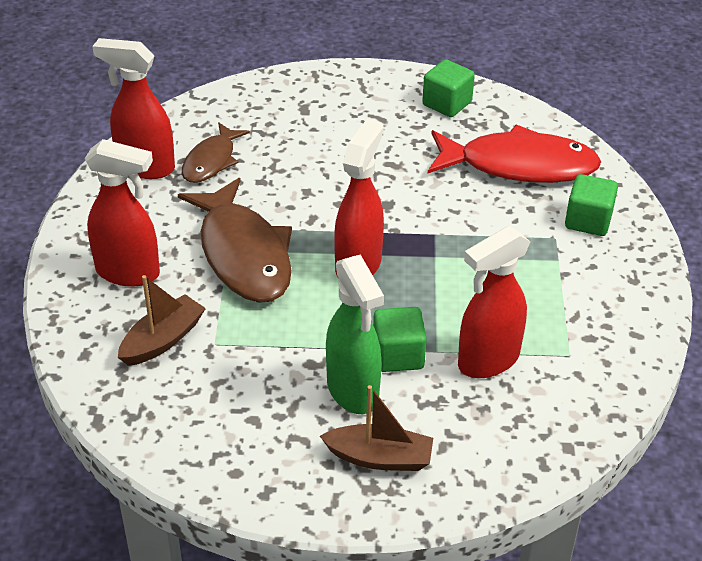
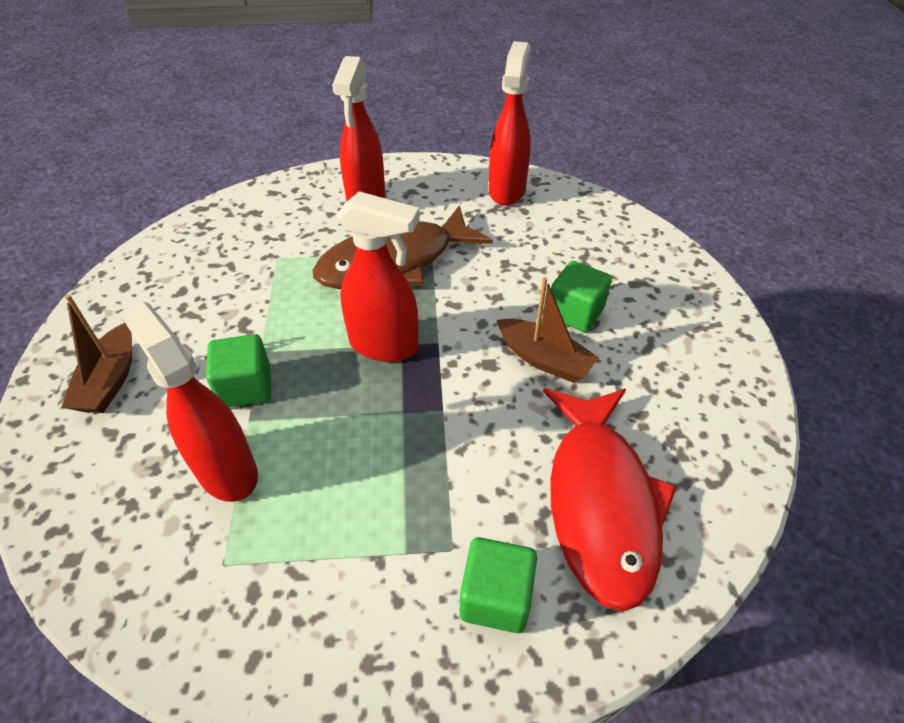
camera: 85 degrees right, 5 degrees up
(162, 340) = (284, 228): brown boat -> brown boat (544, 359)
(211, 161) = (527, 227): brown fish -> none
(353, 391) = (201, 354): green spray bottle -> none
(447, 104) = (708, 412): green cube -> green cube (575, 313)

